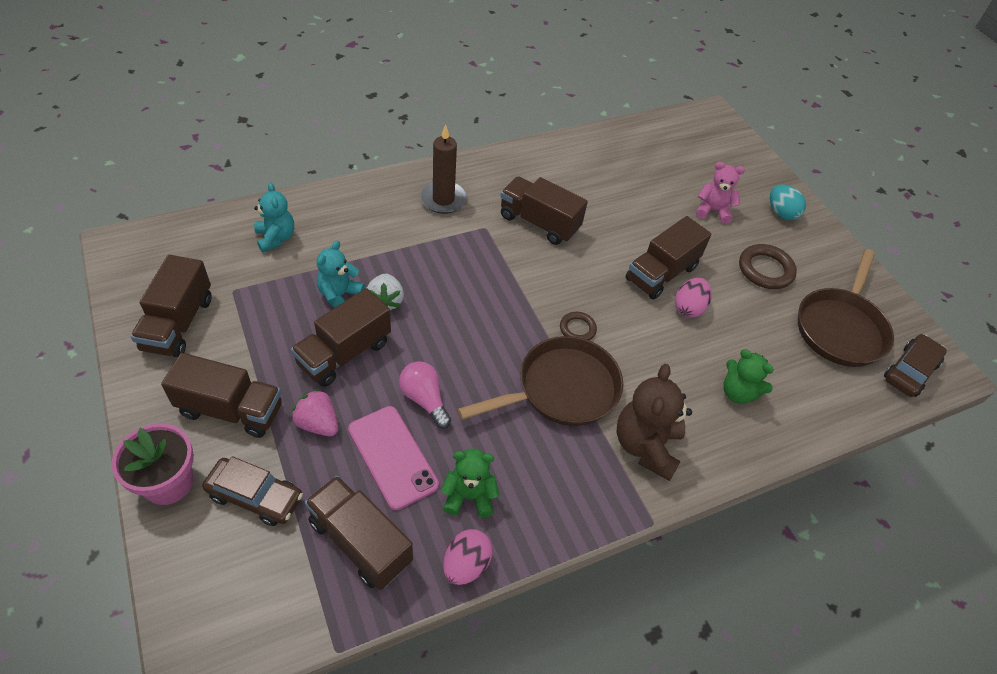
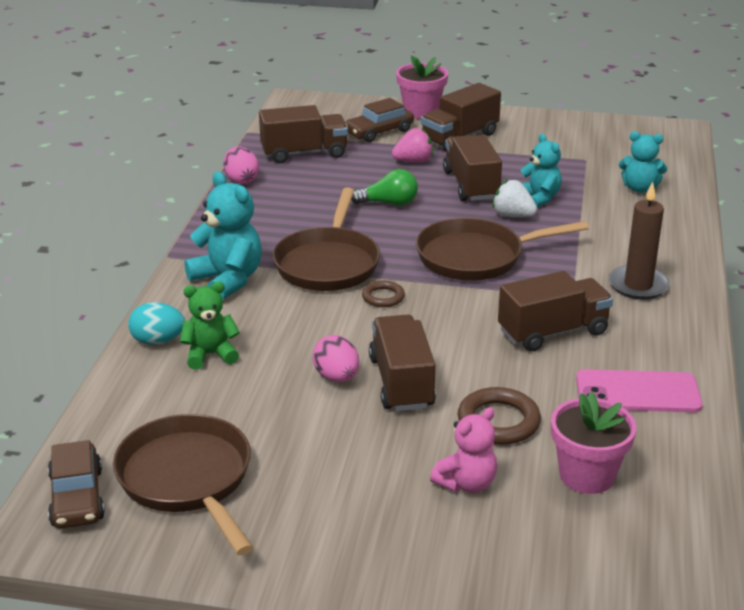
camera: 130 degrees right, 20 degrees down
(178, 323) = (564, 135): brown truck -> none
(393, 456) = (353, 179): pink phone -> pink phone (637, 392)
(424, 399) = (389, 203): pink light bulb -> green light bulb
(469, 496) = (286, 195): green teddy bear -> none
(473, 298) = (476, 257): none -> brown pan
(646, 446) = (227, 280): brown teddy bear -> turquoise teddy bear
(659, 170) = (587, 475): none -> pink flower pot
(765, 270) = (328, 470): brown ring -> brown ring (498, 421)
(781, 213) = (407, 554): turquoise egg -> turquoise egg (158, 341)

